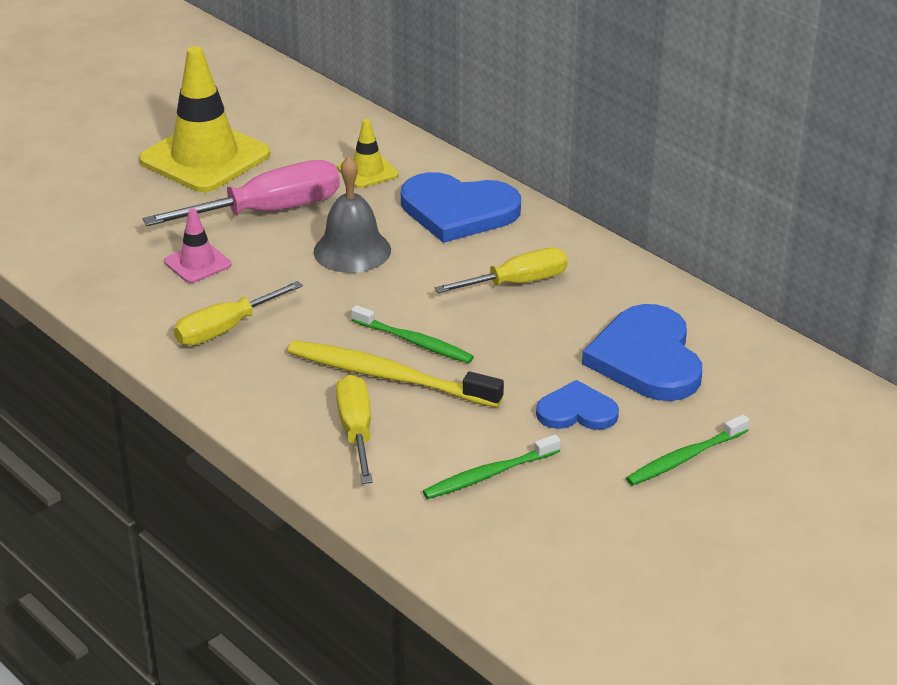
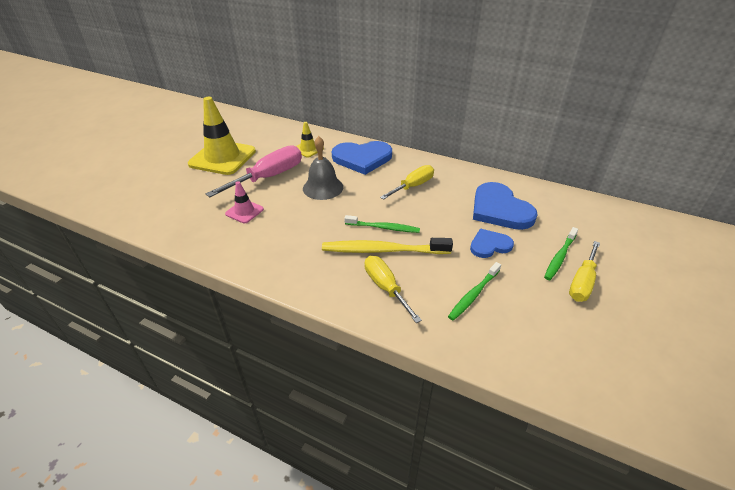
camera: 20 degrees left, 5 degrees up
(225, 329) = (278, 245): yellow screwdriver -> yellow screwdriver (582, 282)

